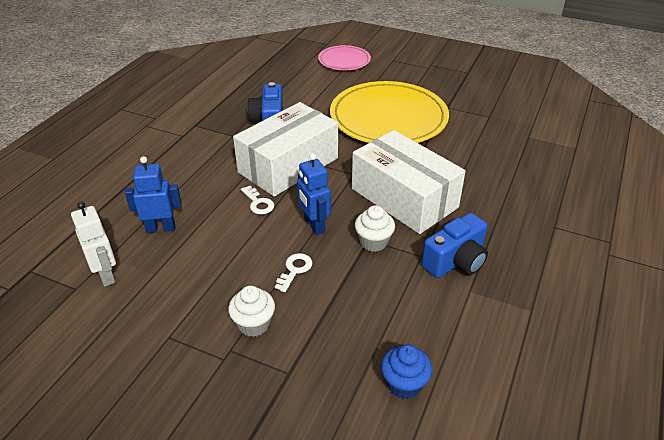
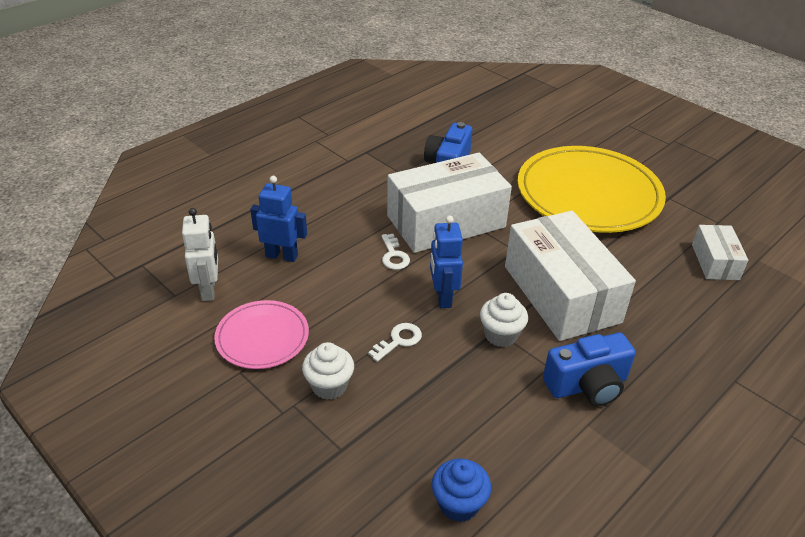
camera: 20 degrees right, 0 degrees up
(344, 60) = (568, 113): pink plate -> pink plate (262, 337)
(501, 146) = (715, 262): none -> white box

